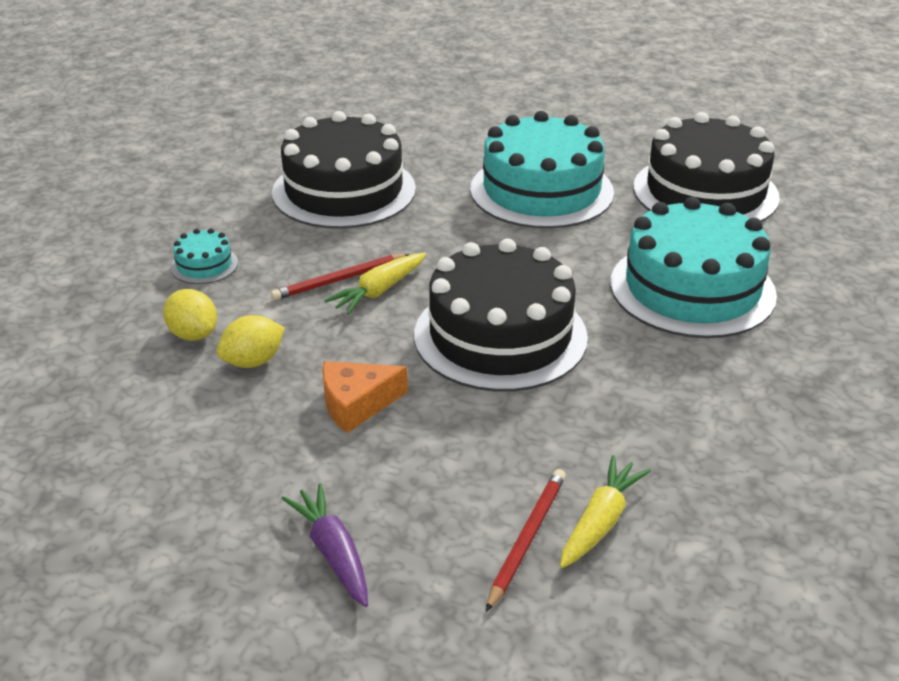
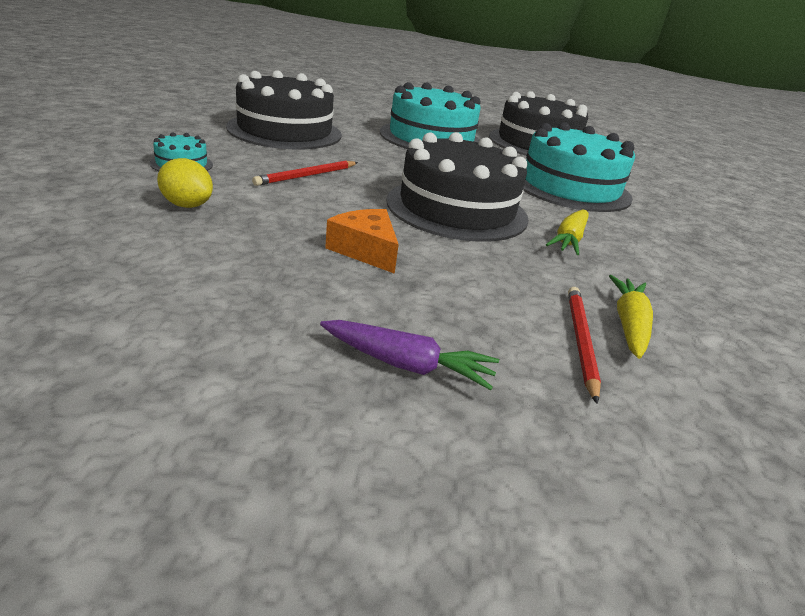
camera: 20 degrees left, 5 degrees down
(253, 361) = (253, 223): yellow lemon -> none
(332, 552) = (408, 365): purple carrot -> purple carrot turned 150 degrees clockwise
(357, 404) = (365, 250): orange cheese -> orange cheese turned 90 degrees clockwise
(378, 291) = (343, 183): yellow carrot -> yellow carrot (569, 240)

